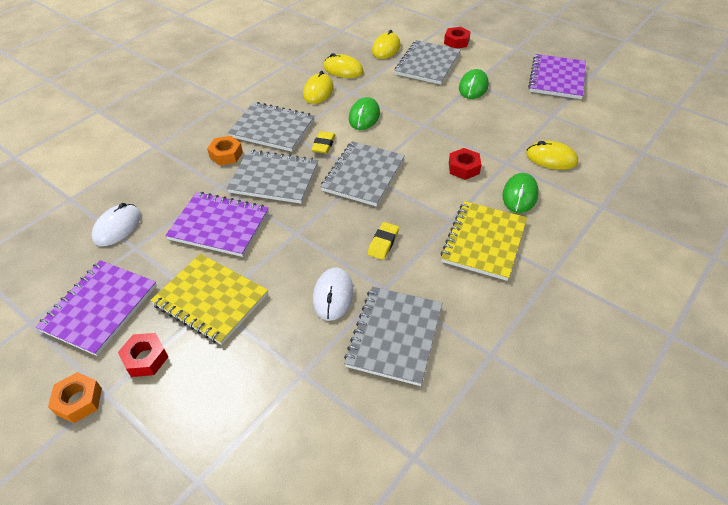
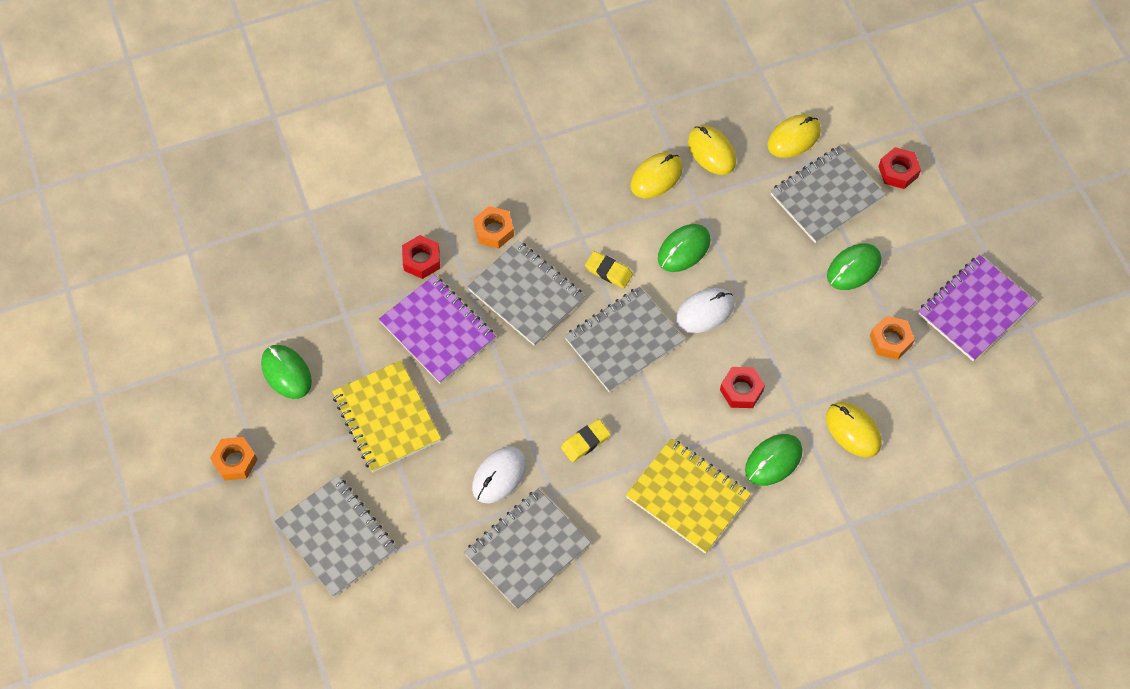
camera: 30 degrees right, 15 degrees up
(100, 308) = (286, 373): purple notebook -> green mouse
(117, 227) = (339, 278): white mouse -> white mouse (705, 312)
(145, 358) = (303, 450): red nut -> red nut (421, 260)
(272, 129) = (566, 215): grey notebook -> grey notebook (336, 537)
(323, 145) = (608, 271): yellow eraser -> yellow eraser turned 75 degrees clockwise
(484, 242) = (687, 497): yellow notebook -> yellow notebook turned 75 degrees clockwise
(527, 109) = (890, 341): none -> orange nut

